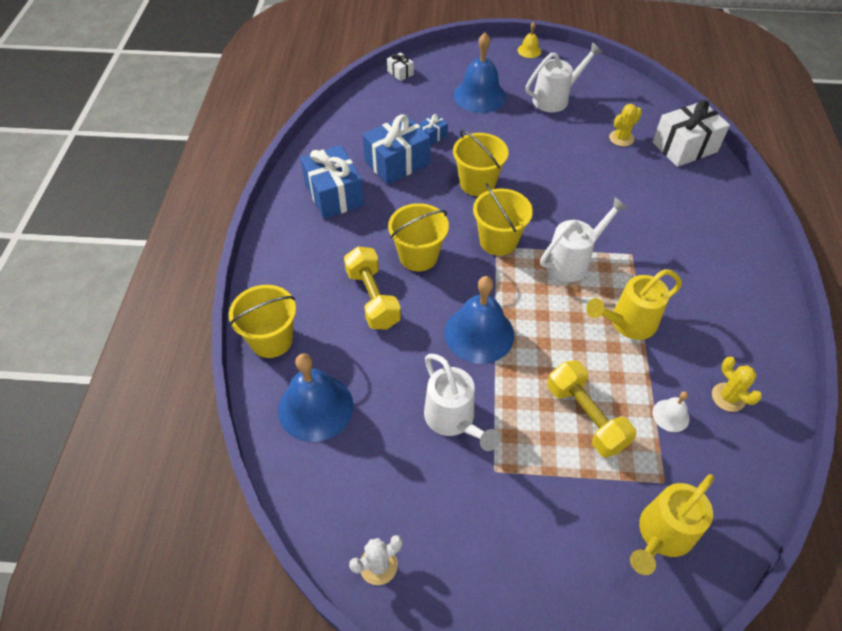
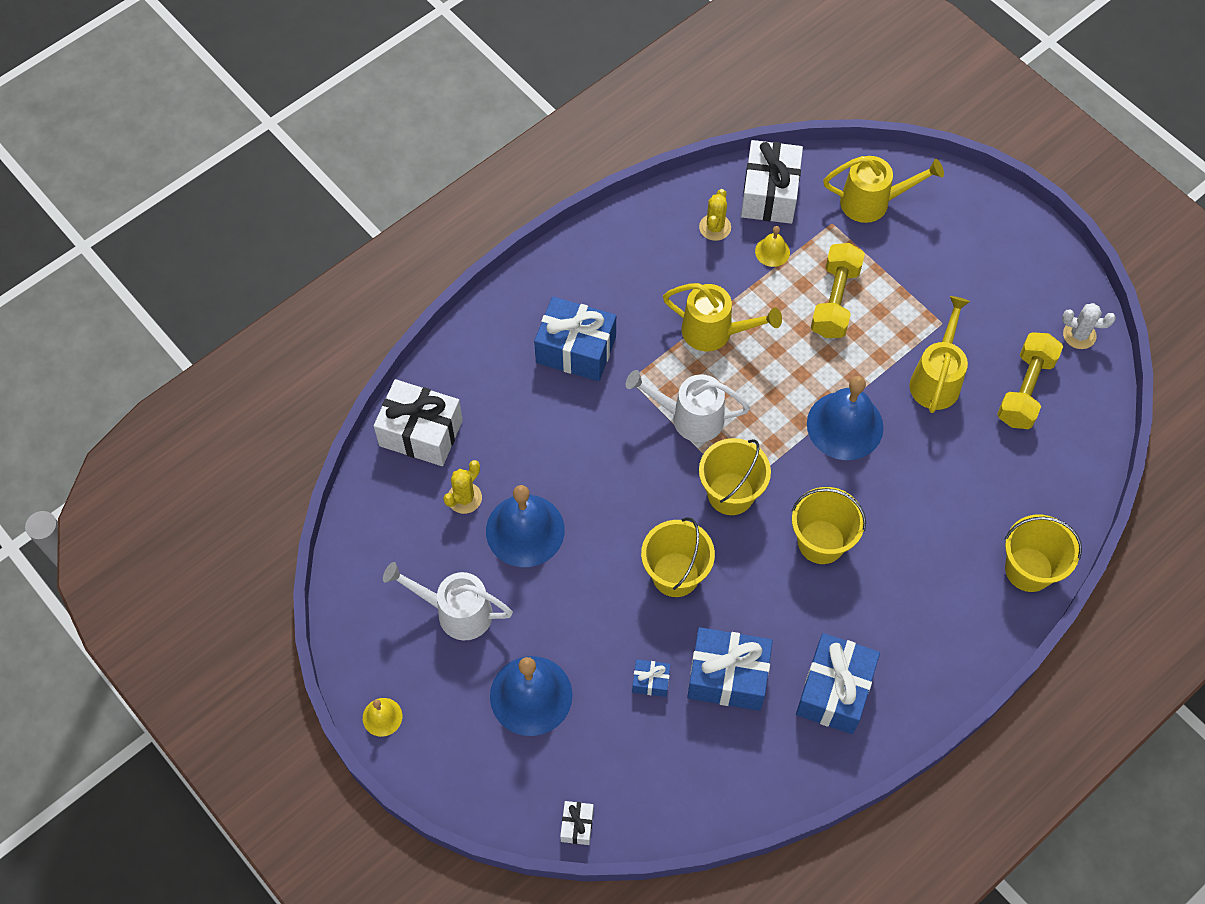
camera: 135 degrees left, 10 degrees up
(315, 407) = (1037, 477): blue bell -> blue bell (525, 530)
(372, 298) = (904, 534): yellow dumbbell -> yellow dumbbell (1025, 390)
(453, 420) = (936, 379): white watering can -> yellow watering can
(621, 138) = (464, 498): yellow cactus -> yellow cactus turned 60 degrees counterclockwise
(670, 415) = (772, 251): white bell -> yellow bell
(682, 245) = (576, 350): none -> blue gift
(734, 463) = (769, 194): none -> white gift

